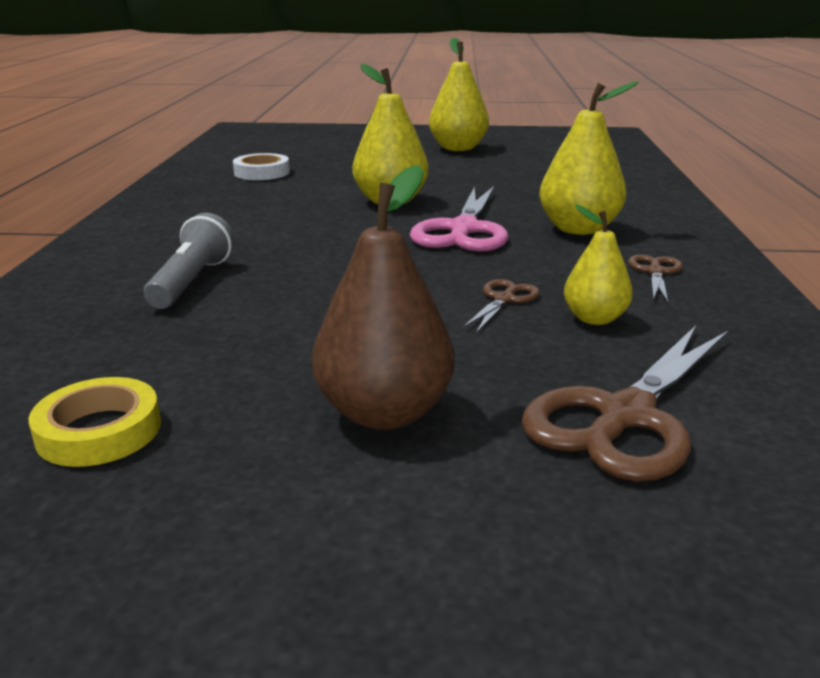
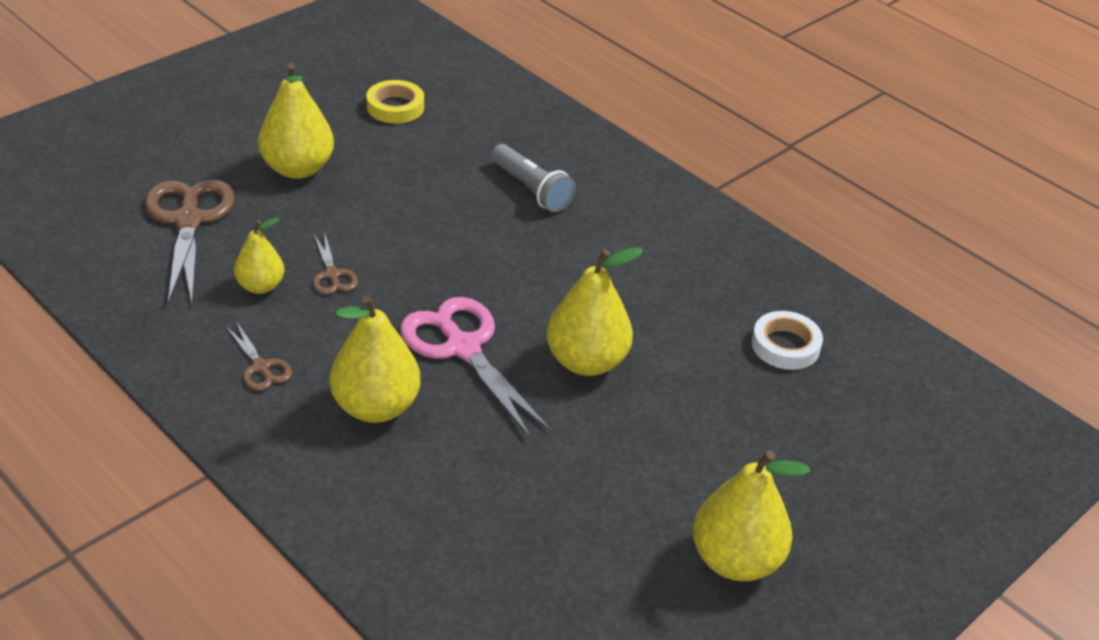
camera: 130 degrees right, 15 degrees up
(384, 412) = (297, 168): brown pear -> yellow pear

